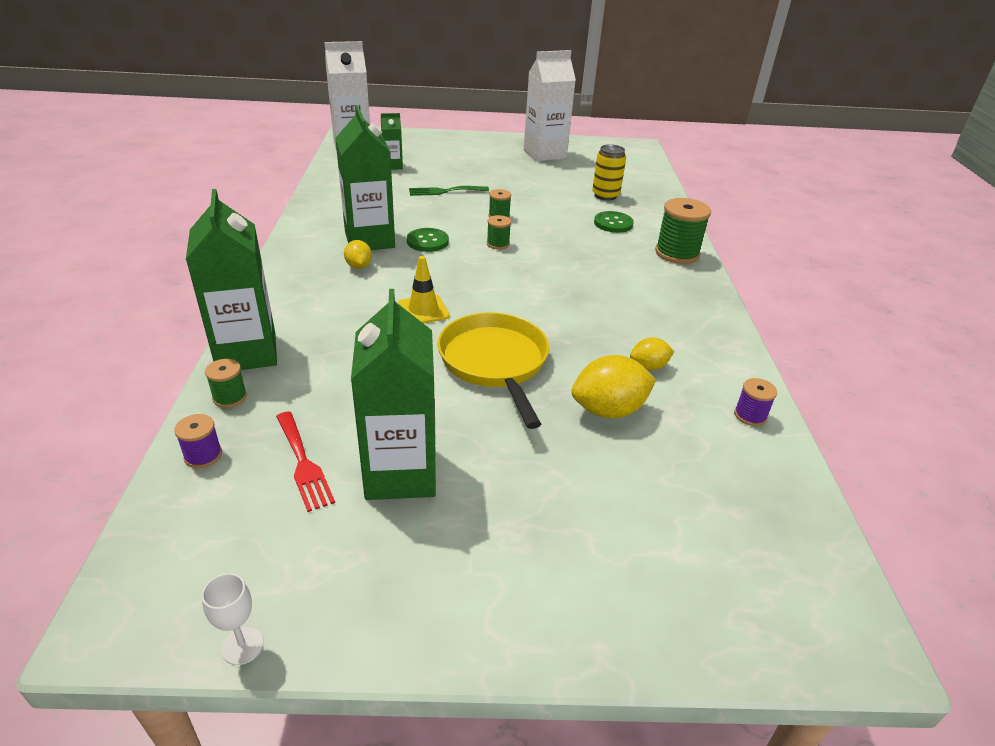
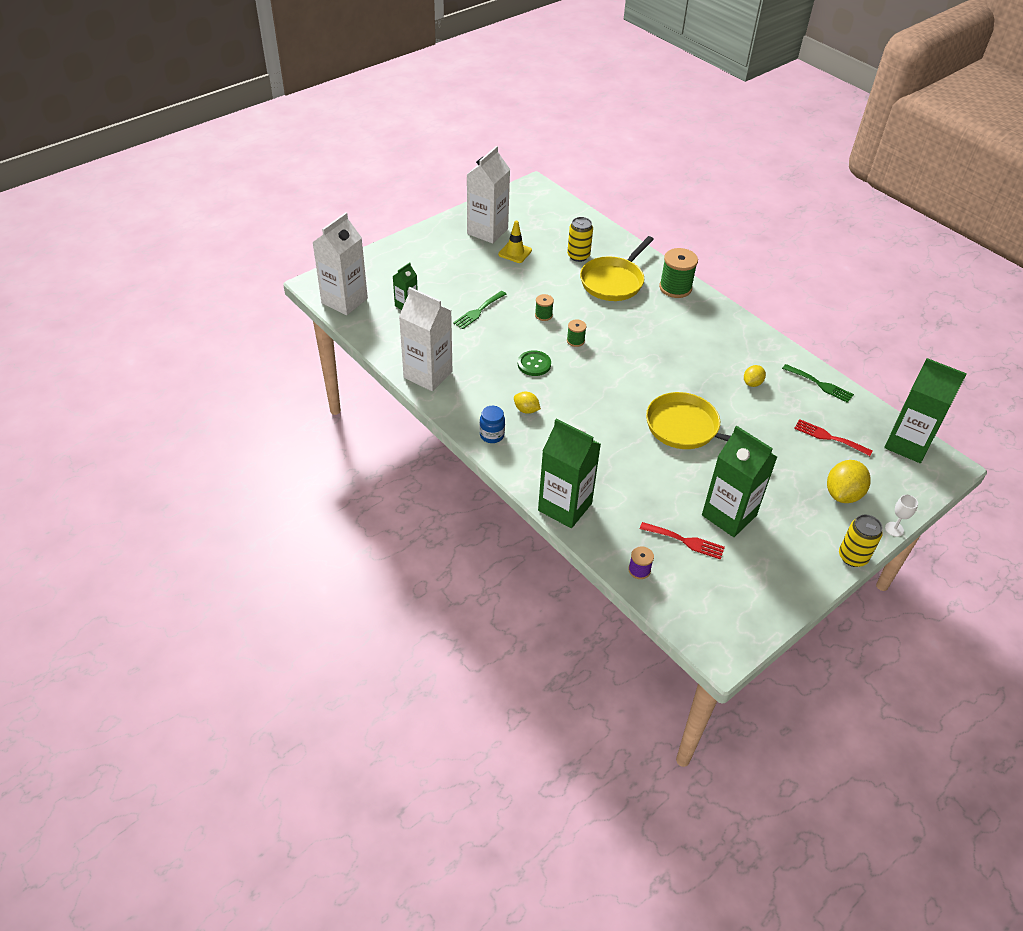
camera: 40 degrees left, 10 degrees up
(230, 397) = (600, 536): green spool -> none
(242, 646) = (776, 621): white goblet -> white goblet (894, 529)
(294, 267) = (492, 435): none -> blue jar
(325, 208) = (428, 374): none -> white carton
(369, 240) = (499, 385): green carton -> green carton (907, 444)
(423, 310) = (607, 418): yellow traffic cone -> yellow traffic cone (515, 252)
(493, 652) = (852, 557): none -> yellow can
(608, 410) = (765, 422): yellow lemon -> yellow lemon (843, 494)
(613, 223) = (614, 281): green button -> yellow pan
(680, 477) = (829, 437): none -> red fork
(750, 415) = (820, 384): purple spool -> green fork

